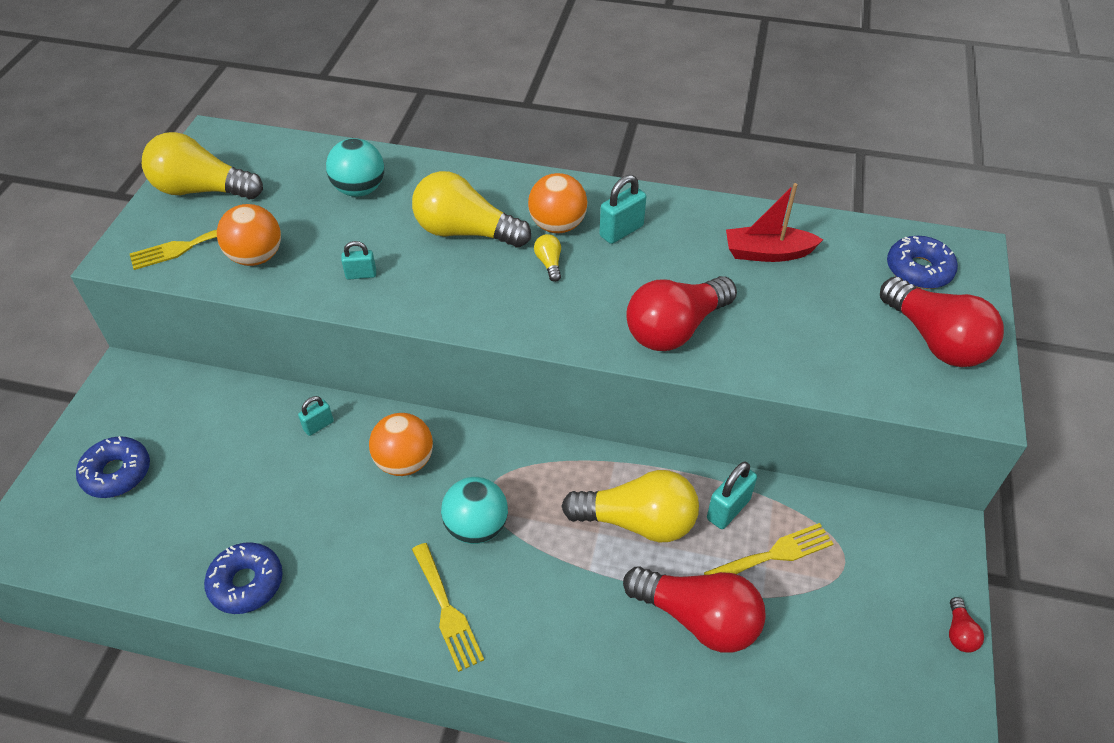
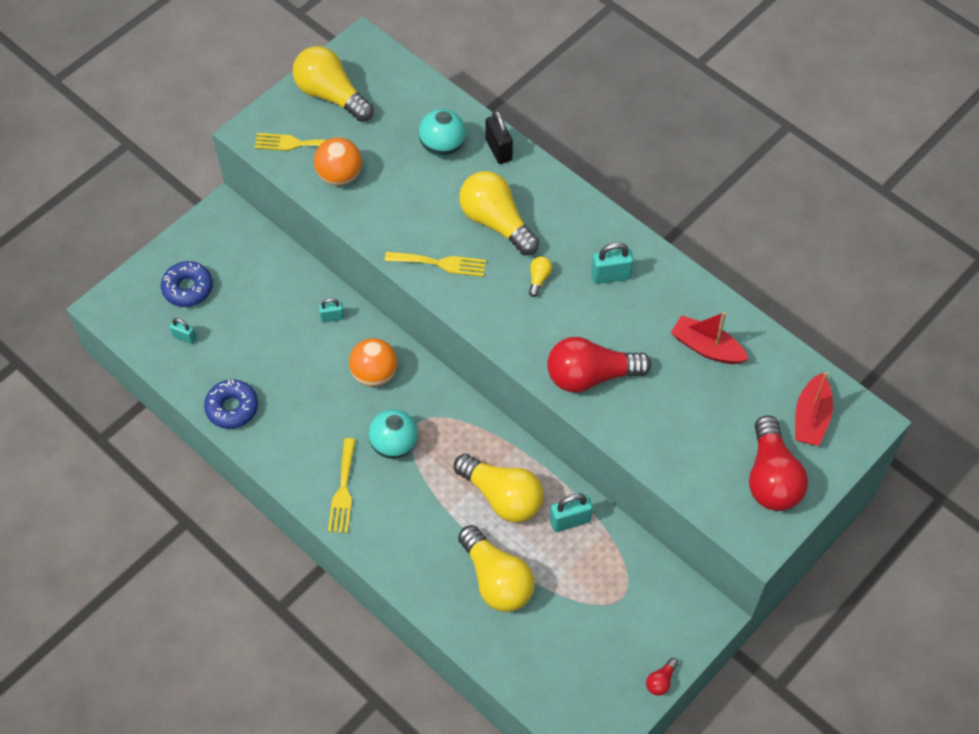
camera: 30 degrees right, 10 degrees up
(361, 275) = (402, 225): turquoise padlock -> turquoise padlock (185, 337)
(422, 170) = (498, 150): none -> black padlock
(557, 225) = (567, 248): orange ball -> none
(698, 618) = (496, 579): red light bulb -> yellow light bulb
(774, 554) = (578, 567): yellow fork -> yellow fork (440, 263)
(918, 270) = (811, 418): blue donut -> red boat

